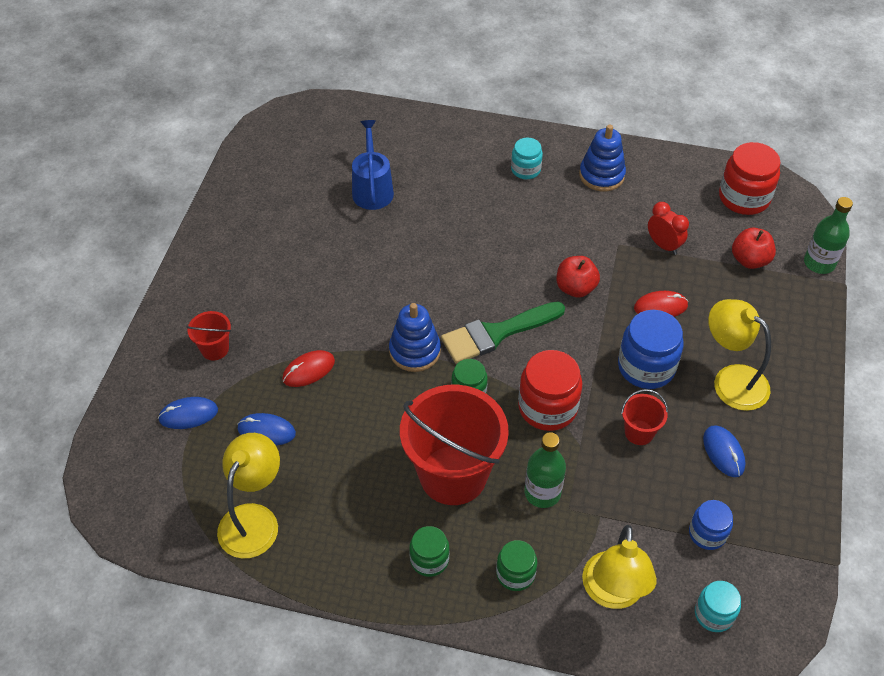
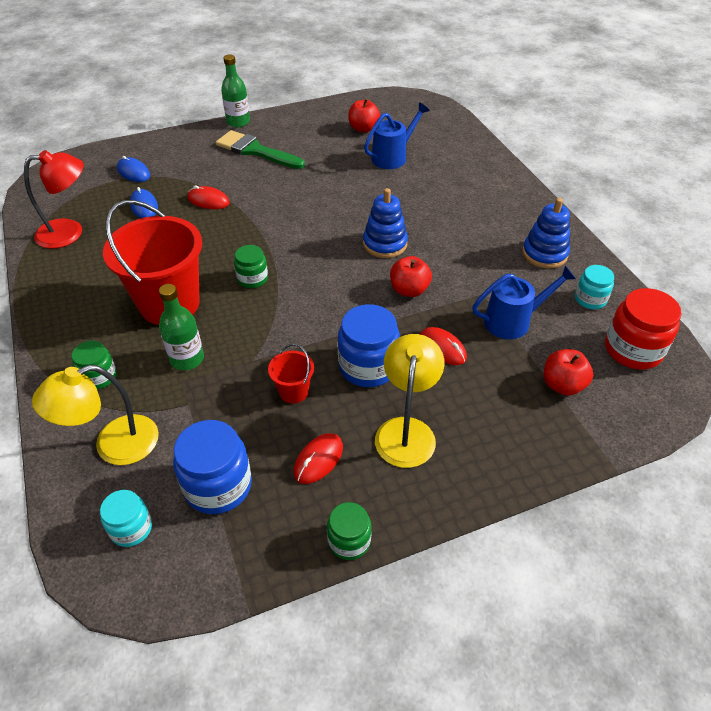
camera: 55 degrees right, 5 degrees down
(215, 349) = (193, 159): red bucket -> none
(254, 519) = (69, 232): yellow lamp -> red lamp
(300, 183) = (363, 129): none -> red apple
(415, 351) = (267, 237): blue stacking toy -> blue stacking toy (385, 244)
(429, 560) = (85, 325): green jar -> green jar (349, 541)
(497, 333) = (321, 268): green brush -> green brush (256, 151)
(525, 170) = (498, 214): turquoise jar -> turquoise jar (590, 299)
(547, 407) = (273, 326): red jar -> none
(663, 245) = (513, 321): red clock -> blue watering can
(707, 533) = (218, 486): blue jar -> blue jar, size x1.69
(723, 452) = (318, 460): blue mouse -> red mouse
(819, 263) = (620, 439): green bottle -> green bottle (238, 122)

